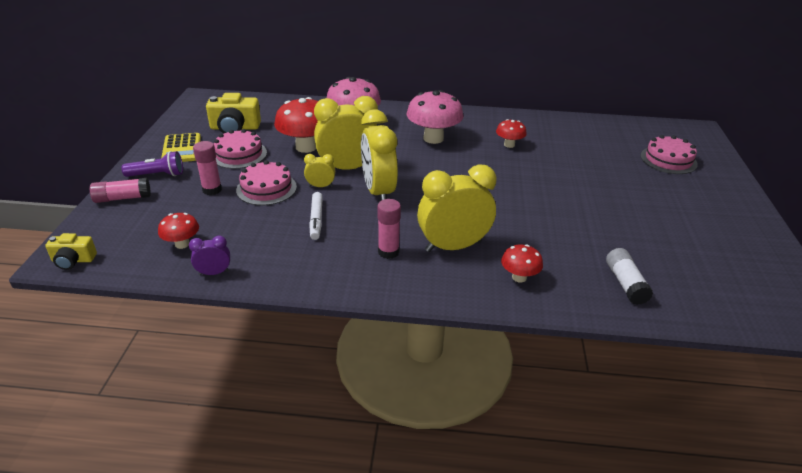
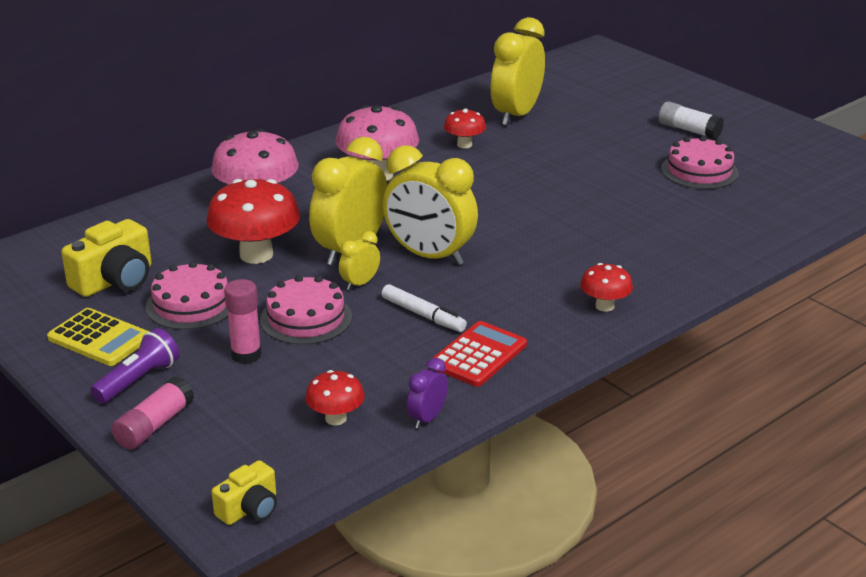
camera: 45 degrees left, 5 degrees down
(299, 258) = (478, 355): none -> red calculator
(388, 252) = (545, 301): pink glue stick -> none
(453, 246) = (588, 264): yellow clock -> yellow clock (516, 115)
(519, 277) = (681, 257): red mushroom -> red mushroom (604, 306)
(625, 284) = (757, 216): white glue stick -> white glue stick (689, 130)
(668, 160) = (621, 92): pink cake -> pink cake (699, 171)

